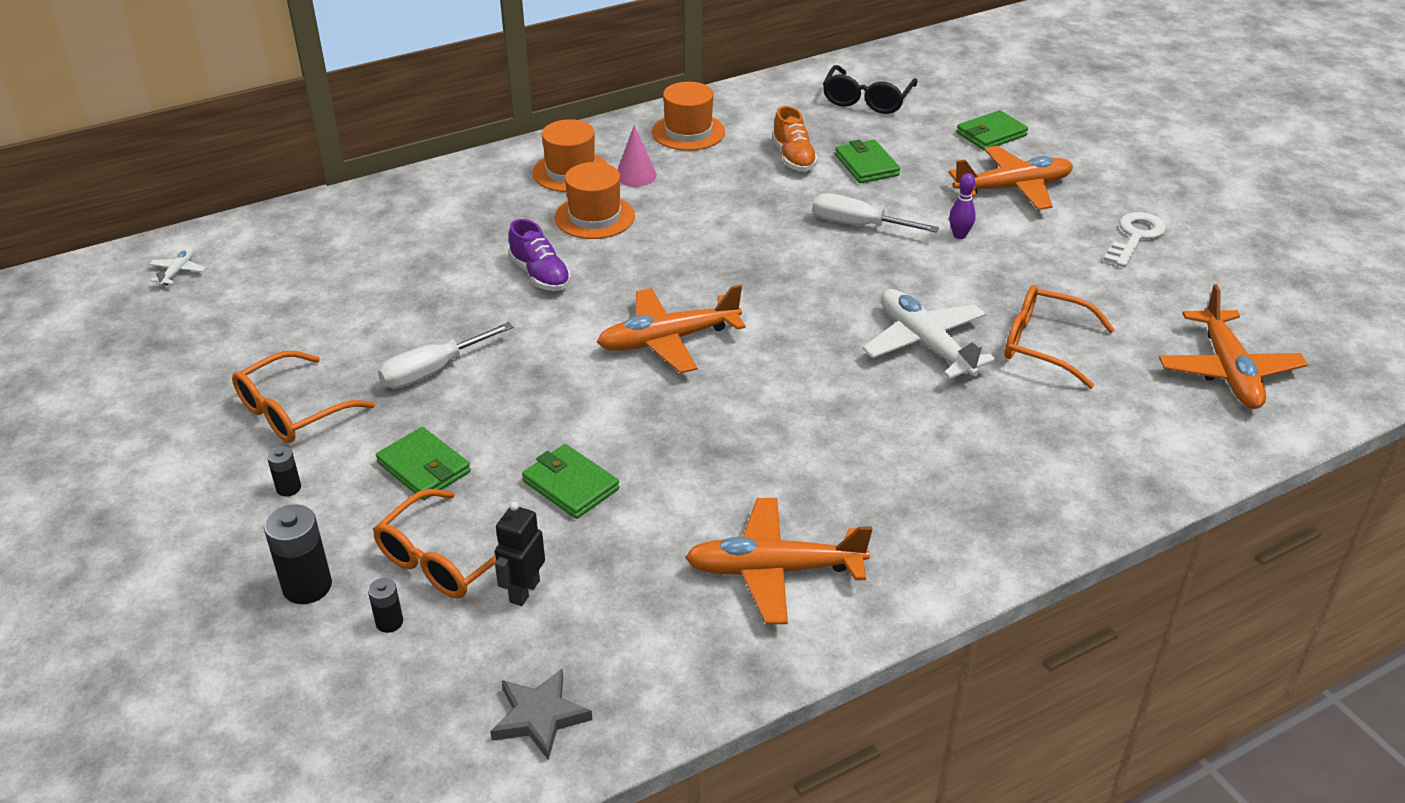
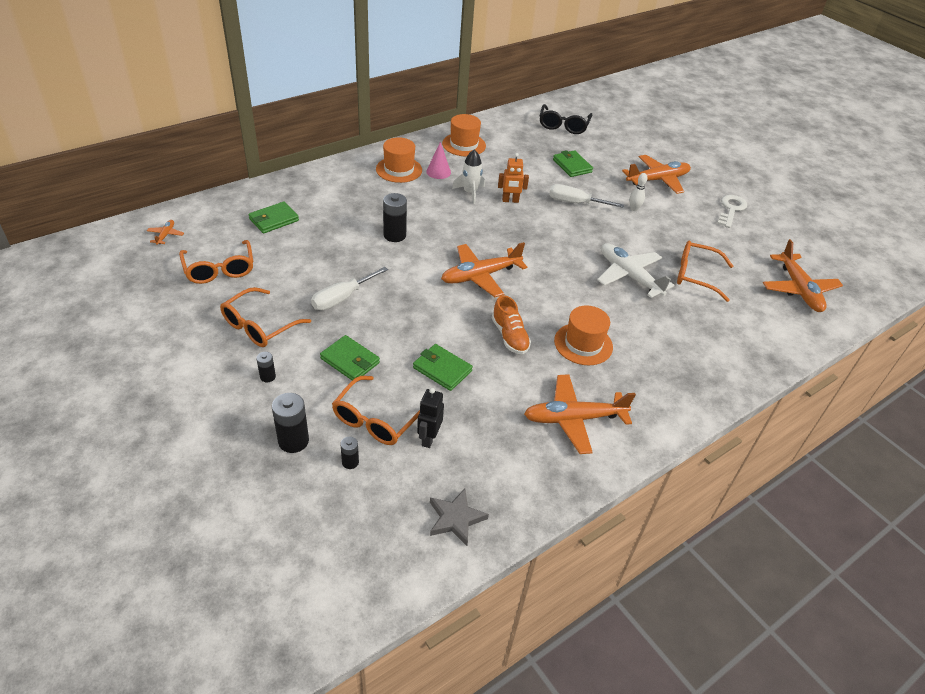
camera: 10 degrees left, 5 degrees up
(178, 271) = (166, 235): white plane -> orange plane
(249, 324) = (219, 269): none -> orange glasses
(540, 275) = (394, 235): purple shoe -> black battery
(594, 217) = (419, 198): orange hat -> orange hat (583, 344)
(681, 208) = (470, 193): none -> white rocket
(746, 221) = (510, 201): none -> orange robot
(793, 158) = (529, 161): orange shoe -> orange shoe (509, 336)
(959, 235) = (634, 209): purple bowling pin -> white bowling pin
(991, 134) = (638, 147): green wallet -> green wallet (274, 220)

